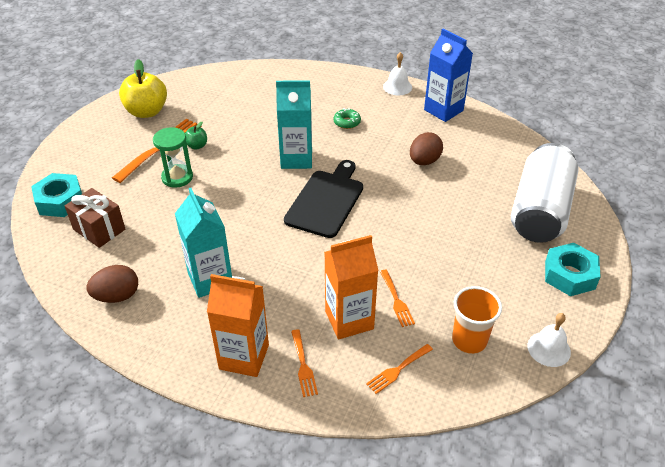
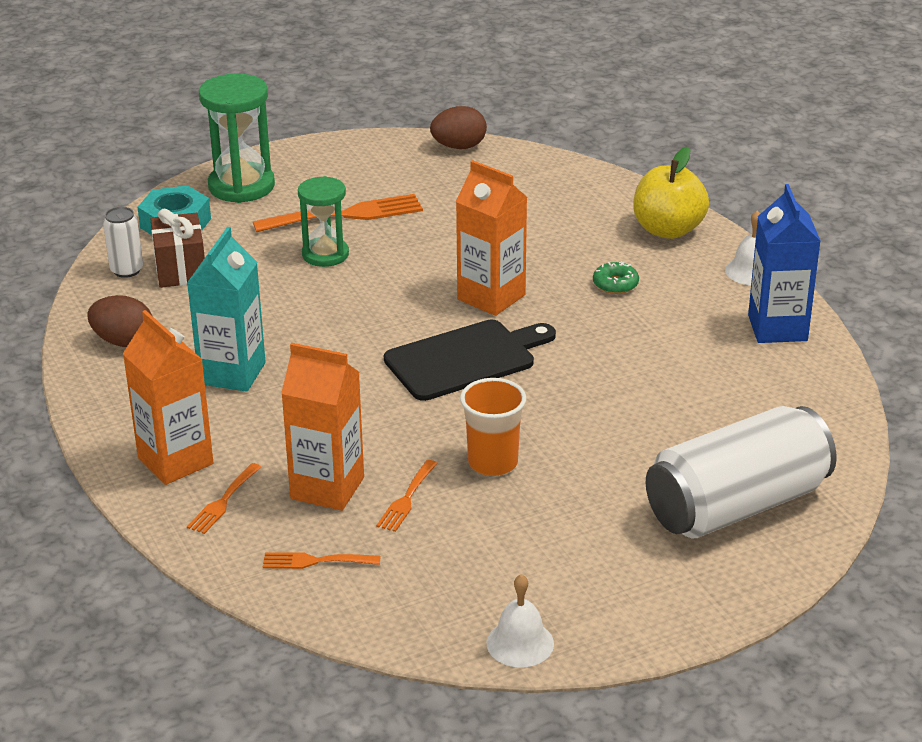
camera: 40 degrees right, 10 degrees down
(63, 247) = (127, 270): none -> white can
(76, 158) = (241, 186): none -> green hourglass
(147, 112) = (379, 167): yellow apple -> yellow apple (668, 230)
(197, 146) = (390, 230): green apple -> none
(296, 159) = (491, 297): turquoise carton -> orange carton
(424, 161) = (657, 375): brown egg -> brown egg (459, 147)
(469, 340) = (435, 581): orange cup -> orange cup (493, 463)
(569, 275) = (666, 591): turquoise nut -> none

